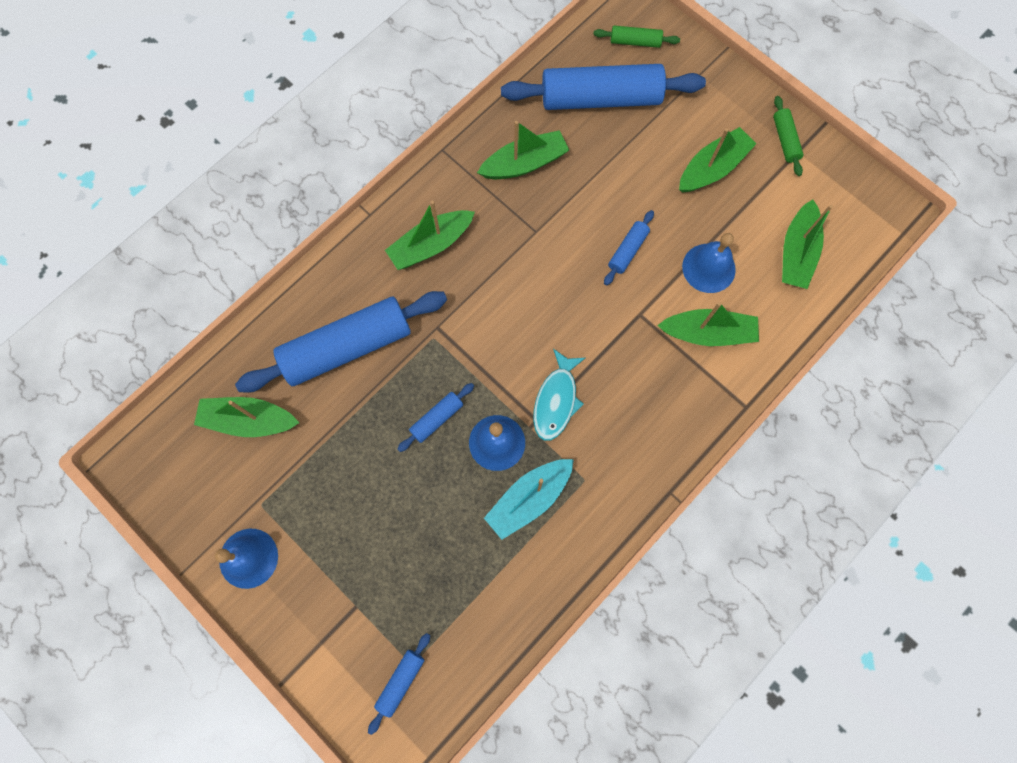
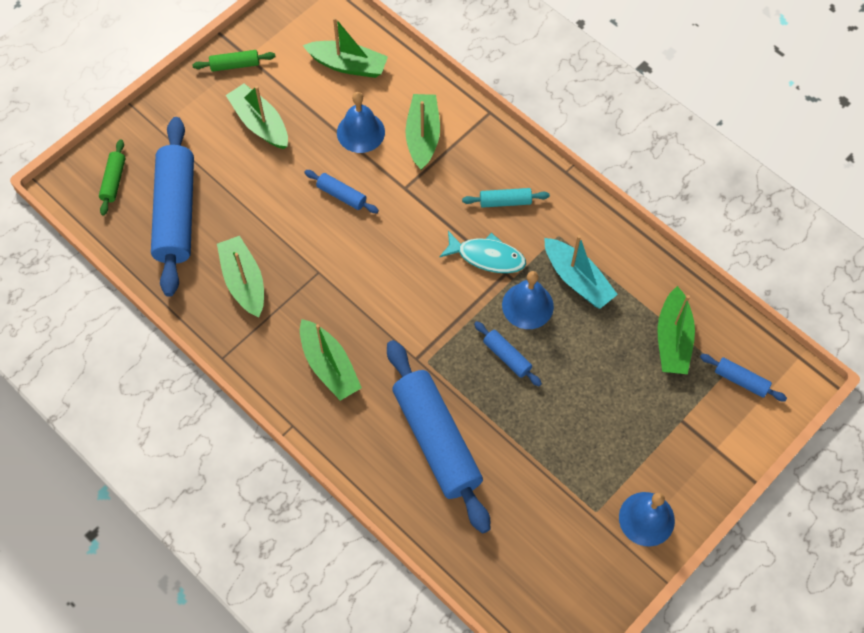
camera: 90 degrees left, 10 degrees down
(249, 420) = (513, 529): green boat -> green boat (673, 339)
(627, 422) = (505, 201): none -> turquoise rolling pin

